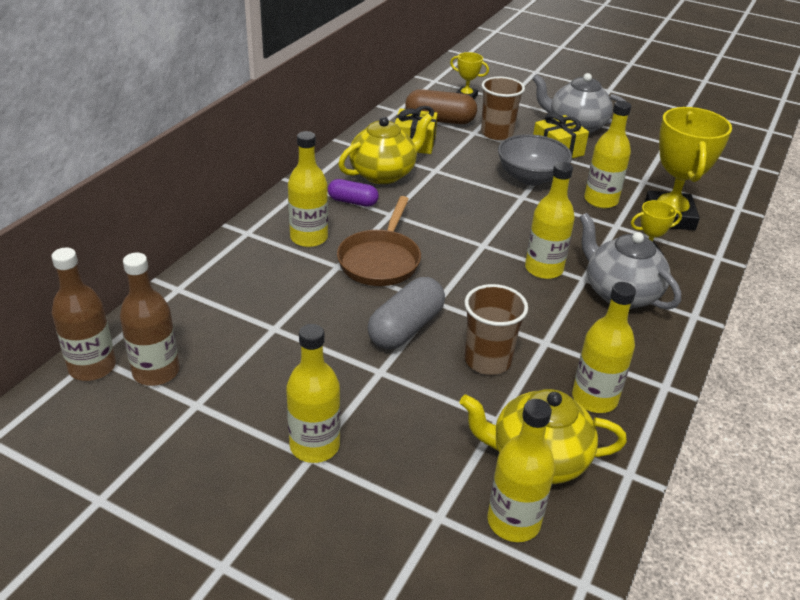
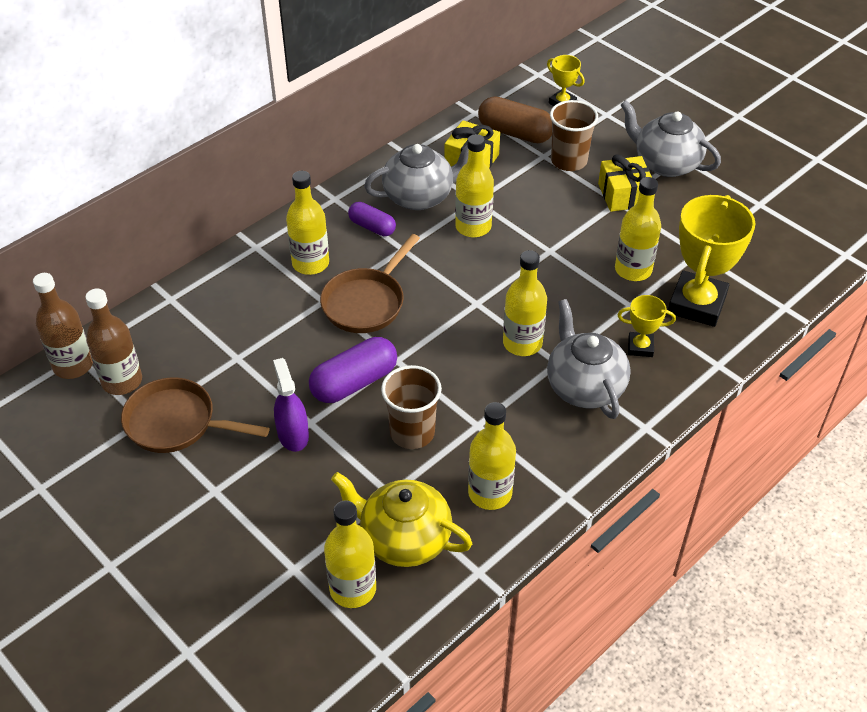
camera: 20 degrees right, 10 degrees up
(236, 400) = (176, 423): none -> brown pan
(314, 446) = (222, 481): yellow bottle -> yellow bottle (473, 227)
(368, 386) = (293, 434): none -> purple spray bottle
(383, 174) = (419, 196): yellow teapot -> grey teapot
(406, 328) = (354, 382): grey capsule -> purple capsule
(530, 177) = (573, 227): grey bowl -> none

